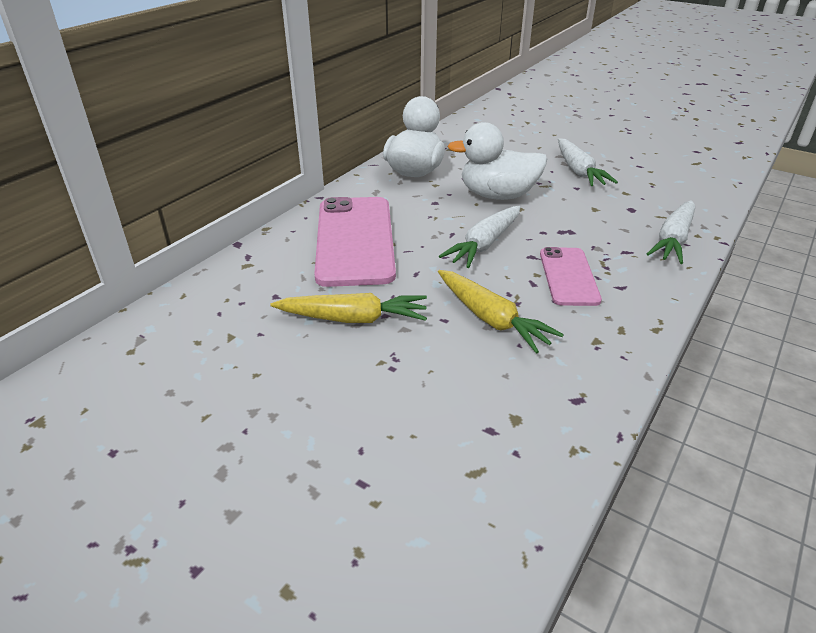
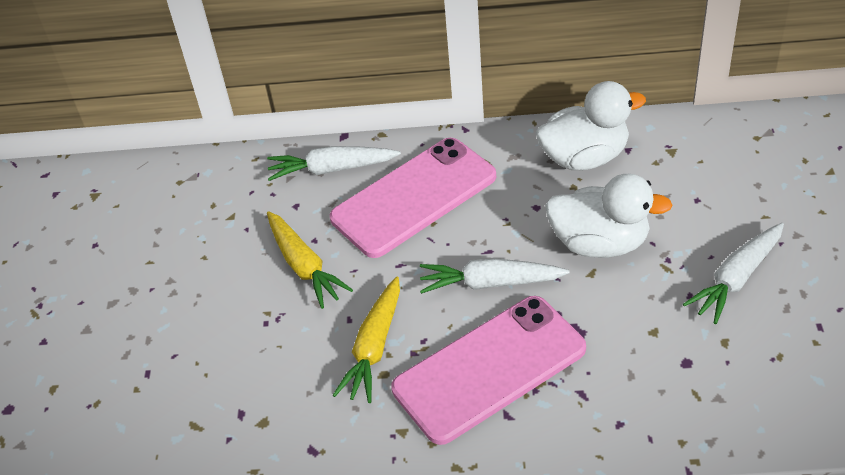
camera: 60 degrees right, 10 degrees up
(497, 195) = (600, 243): white duck -> white duck turned 135 degrees clockwise
(568, 276) = (489, 369): pink phone -> pink phone, size x1.77
(673, 240) = (646, 424): white carrot -> white carrot (332, 169)

